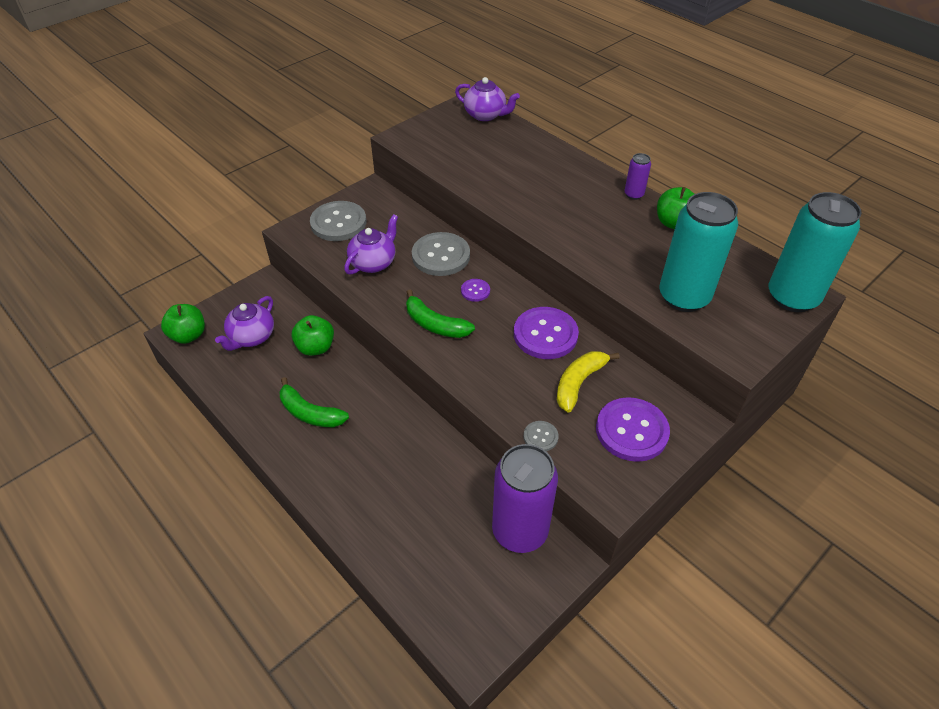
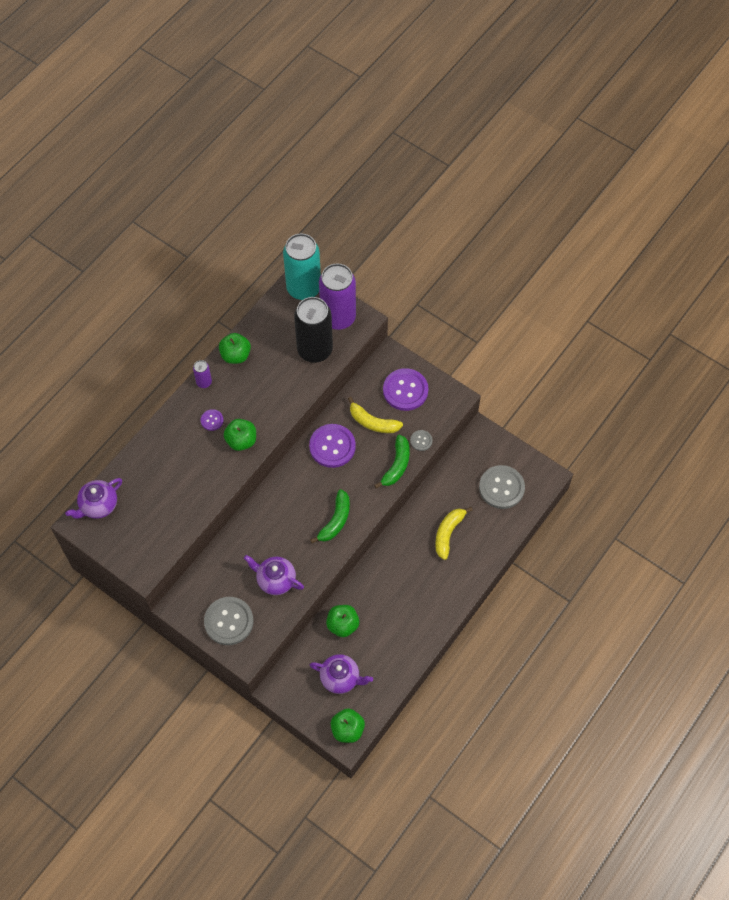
camera: 100 degrees left, 15 degrees up
(310, 413) = (405, 610): green banana -> green banana (396, 465)
(405, 482) = (448, 533): none -> yellow banana
(441, 256) = (259, 531): grey button -> grey button (501, 488)
(475, 291) = (295, 499): purple button -> purple button (212, 420)
(485, 115) = (98, 505): purple teapot -> purple teapot turned 150 degrees counterclockwise
(520, 531) = (467, 461): purple can -> purple can (338, 317)
(546, 217) = (241, 441): none -> green apple
(684, 297) = (315, 350): turquoise can -> black can

